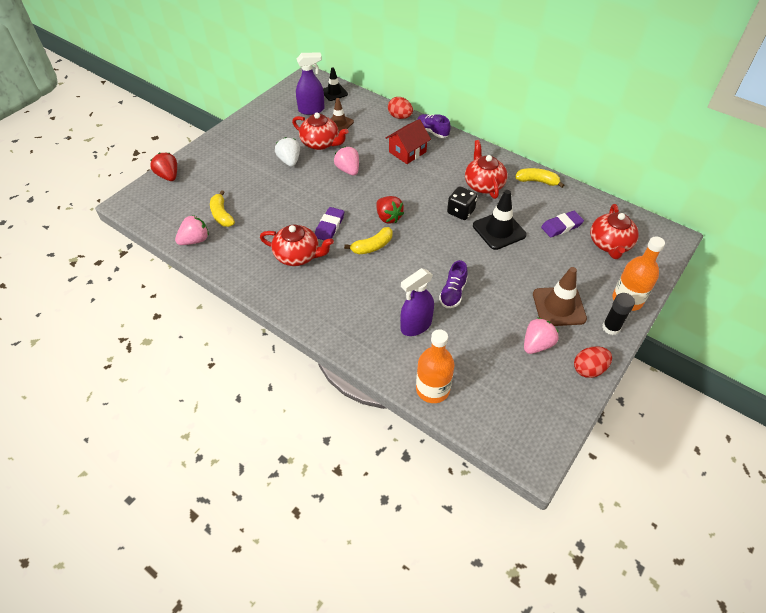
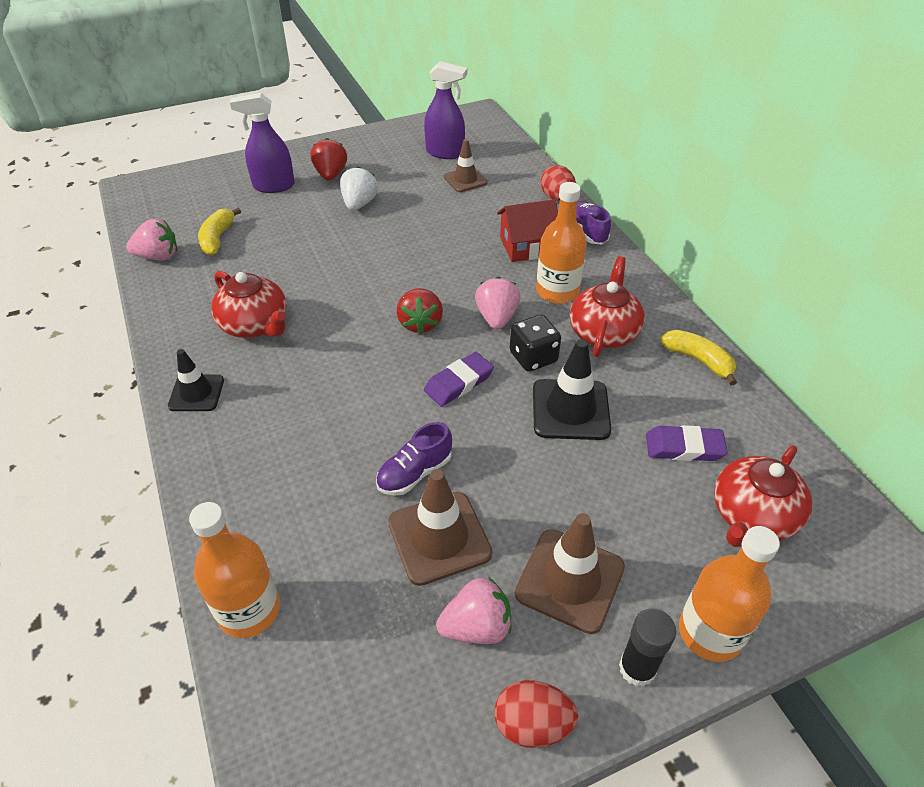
camera: 30 degrees right, 5 degrees down
(168, 176) = (205, 173): red strawberry -> red strawberry (331, 175)
(320, 143) = (418, 196): red teapot -> none
(329, 226) = (330, 304): purple eraser -> purple eraser (458, 382)
(334, 92) = (494, 141): black traffic cone -> black traffic cone (196, 393)
(348, 170) = (423, 241): pink strawberry -> pink strawberry (496, 318)
(372, 246) = (361, 354): yellow banana -> none
(416, 325) = (316, 496): purple spray bottle -> purple spray bottle (273, 186)
(444, 172) = (557, 291): none -> orange bottle
(489, 316) = (439, 538): none -> brown traffic cone

